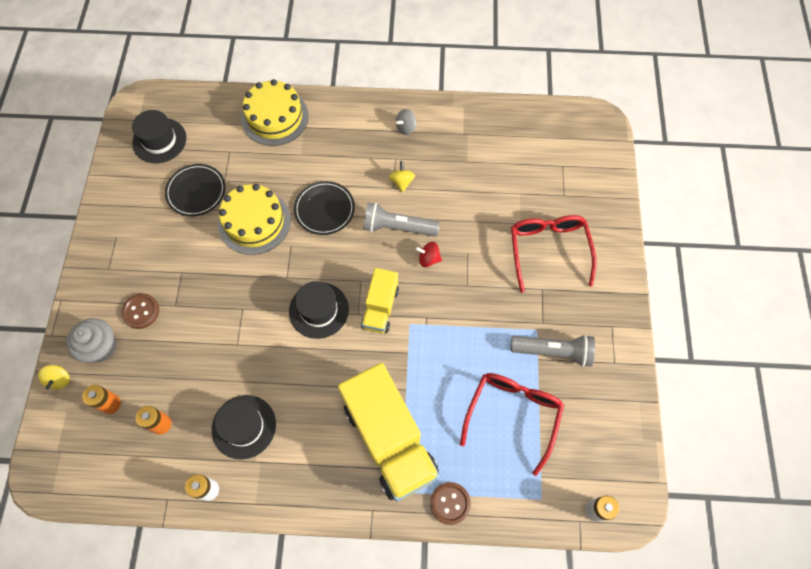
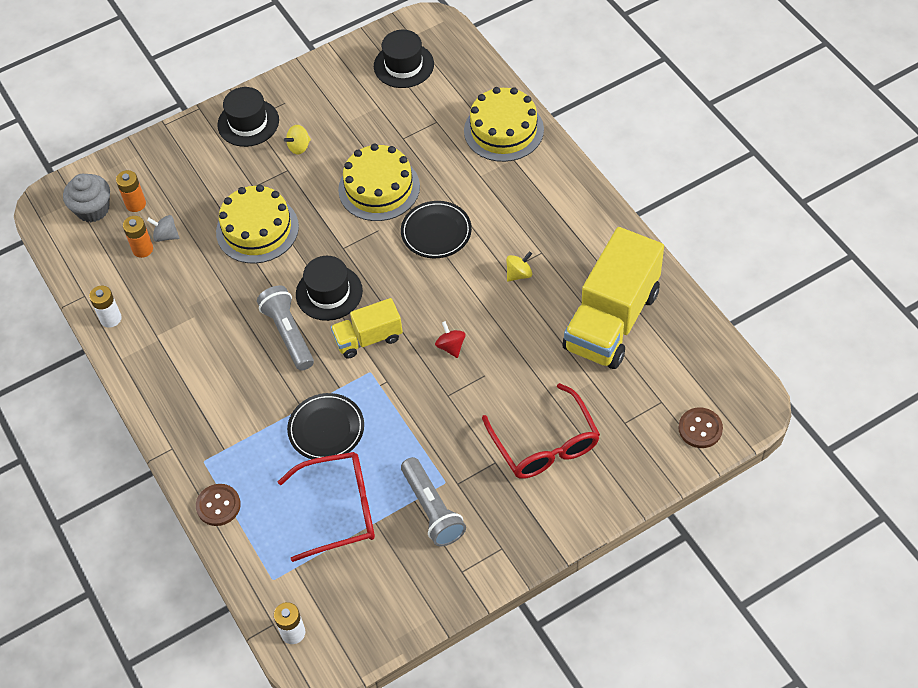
camera: 60 degrees right, 10 degrees down
(60, 380) = (132, 157): yellow spinning top -> yellow spinning top (299, 147)
(100, 347) = (178, 163): grey cupcake -> grey cupcake (93, 209)
(141, 311) = (230, 167): brown button -> brown button (700, 429)
(196, 191) = (374, 126): black plate -> black plate (326, 429)
(218, 326) = (257, 229): none -> yellow cake
(244, 426) = (181, 307): black hat -> black hat (248, 123)
(389, 439) = (245, 423): yellow truck -> yellow truck (611, 320)
(398, 227) = (465, 301): grey flashlight -> grey flashlight (288, 334)
(406, 128) = (585, 239): grey spinning top -> grey spinning top (166, 236)
(548, 250) = (545, 444): red glasses -> red glasses turned 105 degrees clockwise

